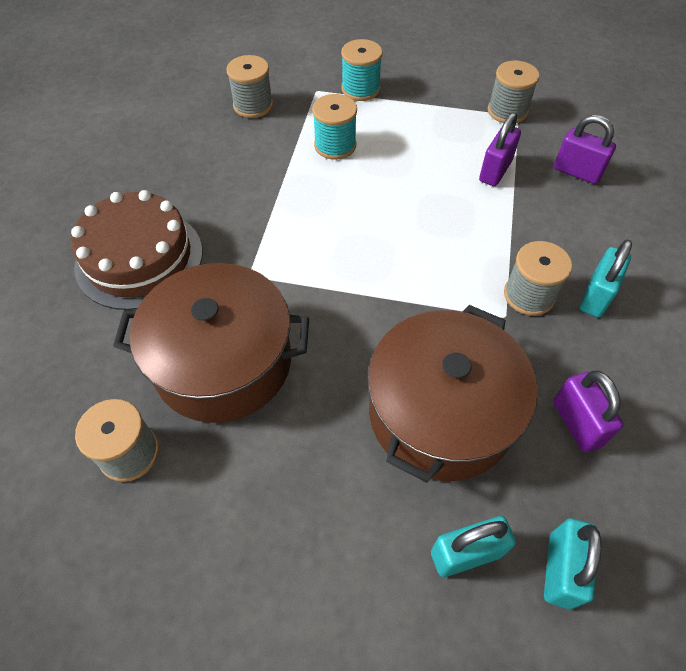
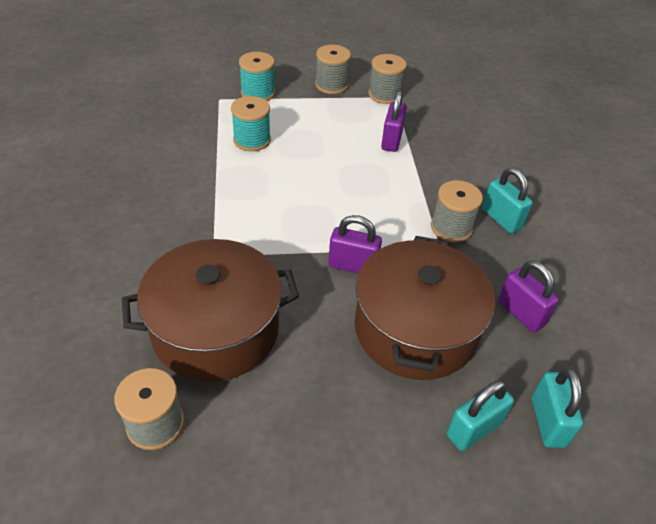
camera: 20 degrees left, 10 degrees down
(139, 258) = (104, 260): brown cake -> none
(253, 105) = (166, 118): grey spool -> grey spool (331, 85)
(577, 172) = (454, 132): purple padlock -> purple padlock (353, 266)
(596, 296) = (501, 219): turquoise padlock -> turquoise padlock turned 45 degrees counterclockwise

